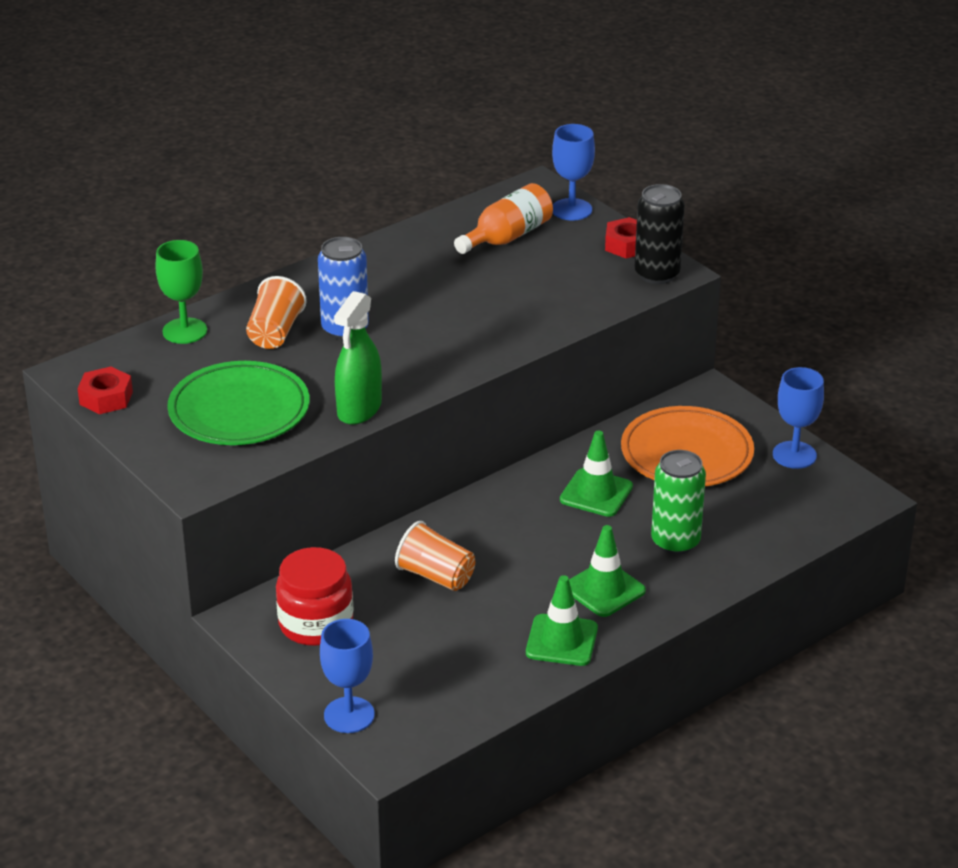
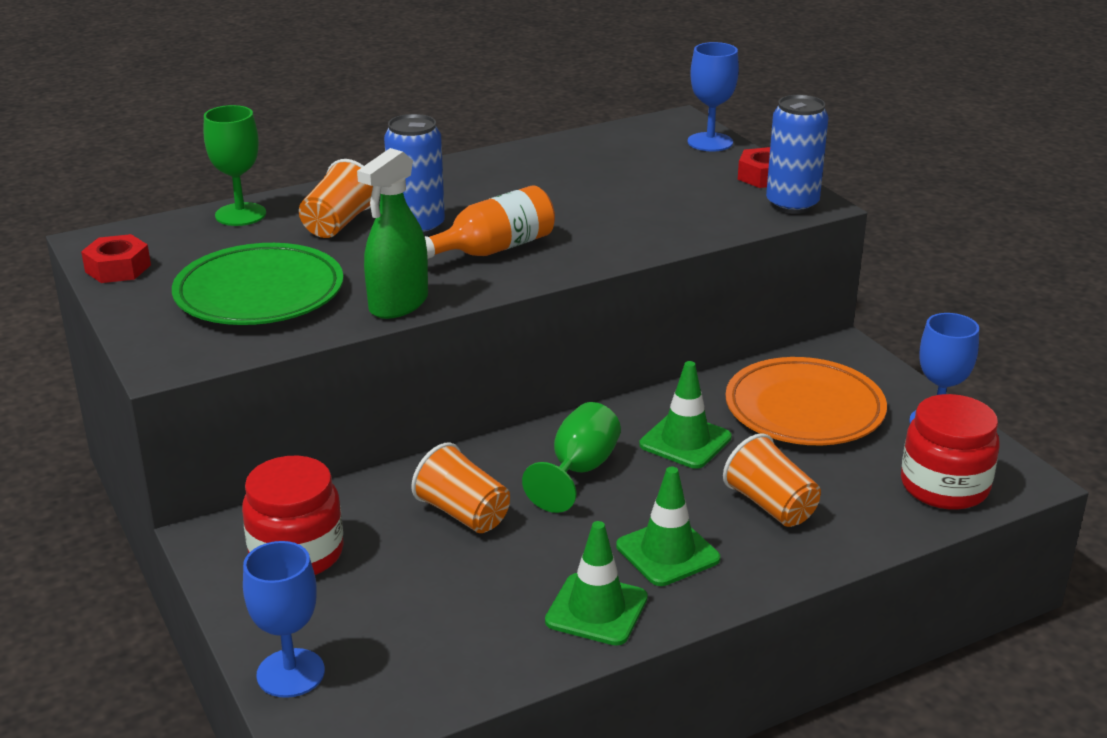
camera: 10 degrees right, 5 degrees down
(507, 237) = (631, 160): orange bottle -> orange bottle (493, 249)
(517, 529) = (579, 470): none -> green goblet
(657, 274) = (792, 204): black can -> blue can
(675, 542) = (771, 506): green can -> orange cup
(807, 510) = (944, 486): none -> red jar

